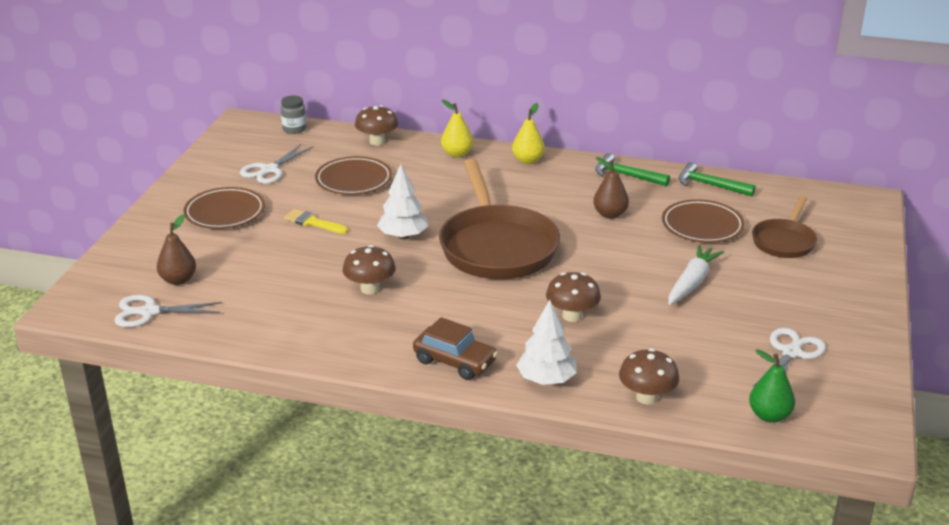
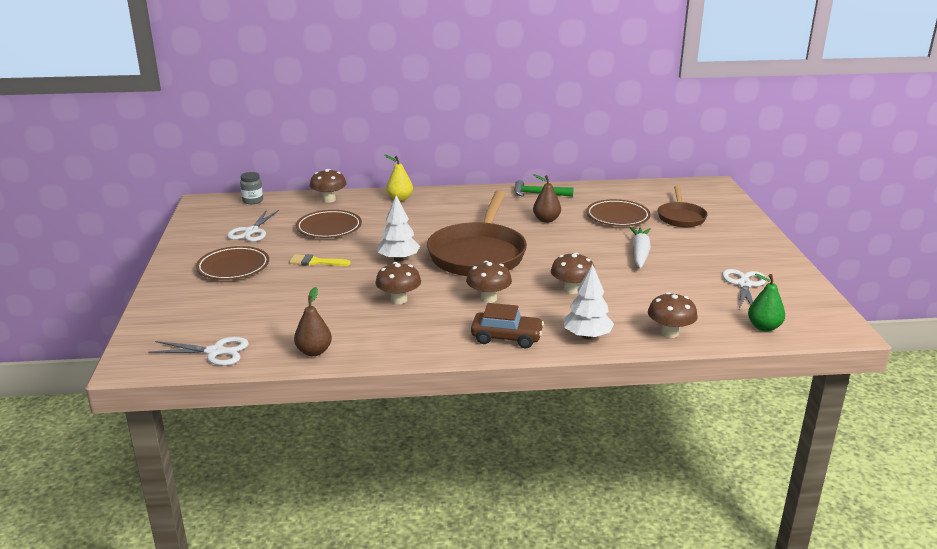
camera: 20 degrees left, 5 degrees down
(149, 312) = (215, 352): white scissors -> white scissors turned 150 degrees counterclockwise
(178, 280) = (225, 323): brown pear -> brown pear (314, 351)
(468, 307) = (488, 298): none -> brown mushroom
(496, 246) = (478, 254): brown pan -> brown pan turned 45 degrees clockwise
(528, 160) = (458, 195): yellow pear -> none
(710, 185) = (602, 191): green hammer -> none

